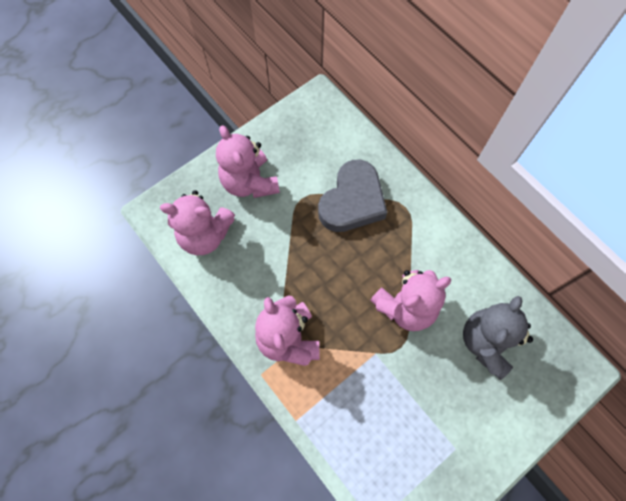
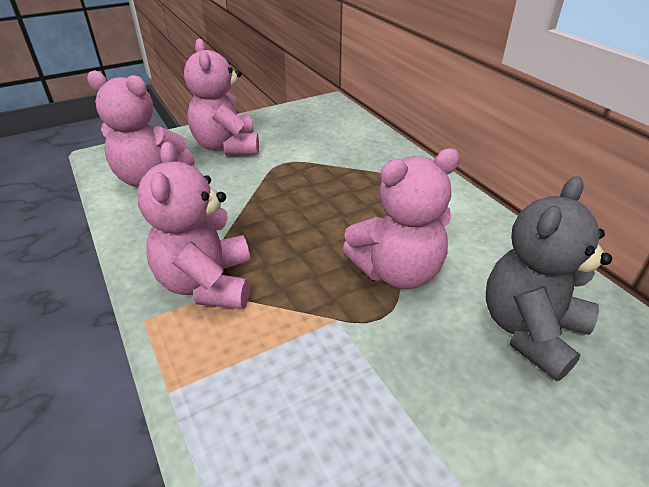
camera: 10 degrees right, 30 degrees down
(352, 201) = (345, 171): grey heart -> none

